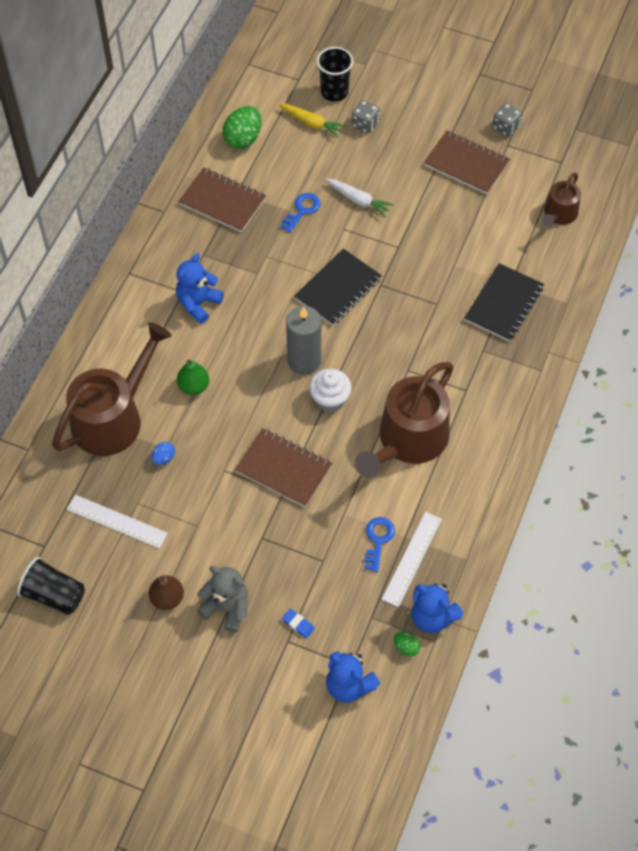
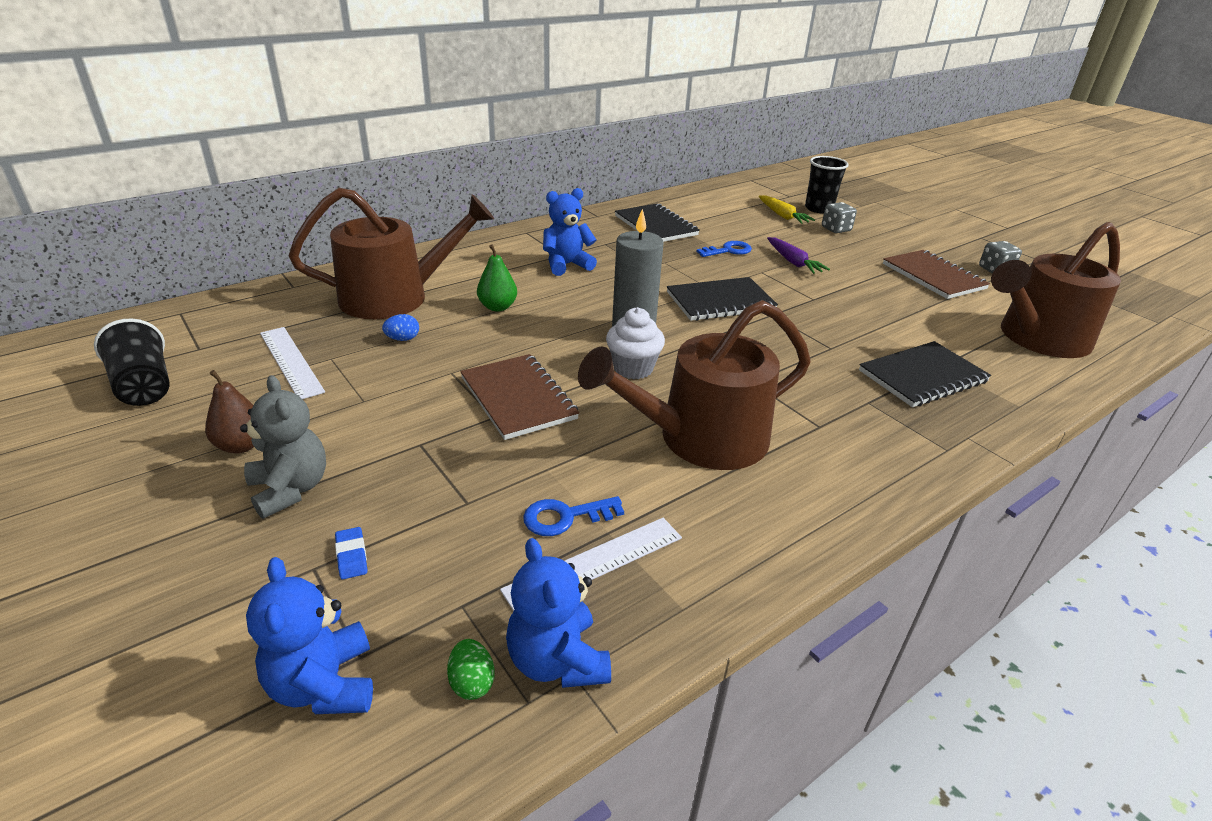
camera: 30 degrees right, 25 degrees down
(222, 201) = (656, 226): brown notebook -> black notebook
(243, 139) = (709, 206): green egg -> none
(359, 200) = (793, 262): white carrot -> purple carrot
(378, 540) = (565, 517): blue key -> blue key turned 150 degrees counterclockwise
(559, 214) = (1038, 338): brown watering can -> brown watering can, size x1.88

